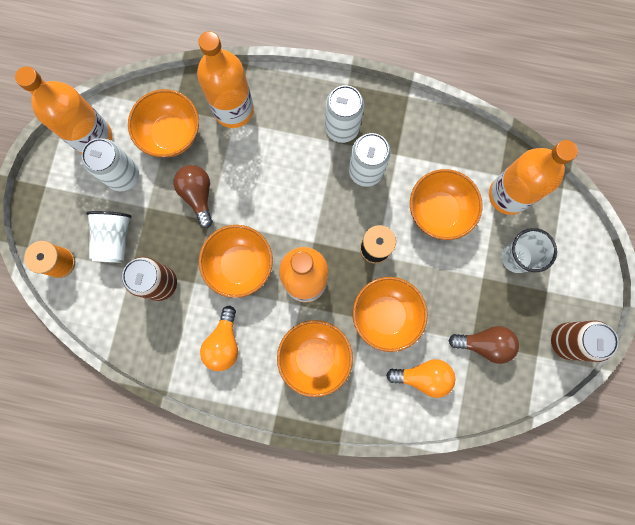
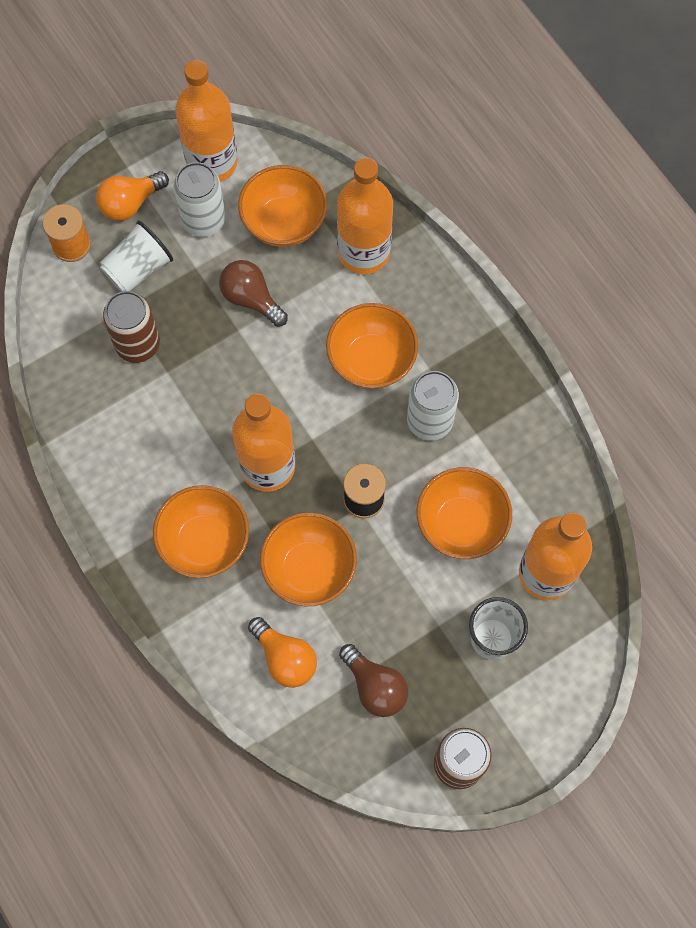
camera: 45 degrees right, 10 degrees down
(198, 195) = (251, 299): brown light bulb -> brown light bulb turned 75 degrees counterclockwise
(224, 343) = (138, 450): orange light bulb -> orange light bulb (130, 203)
(240, 265) = (224, 395): orange bowl -> orange bowl (371, 360)
(342, 128) = (448, 361): white can -> none

